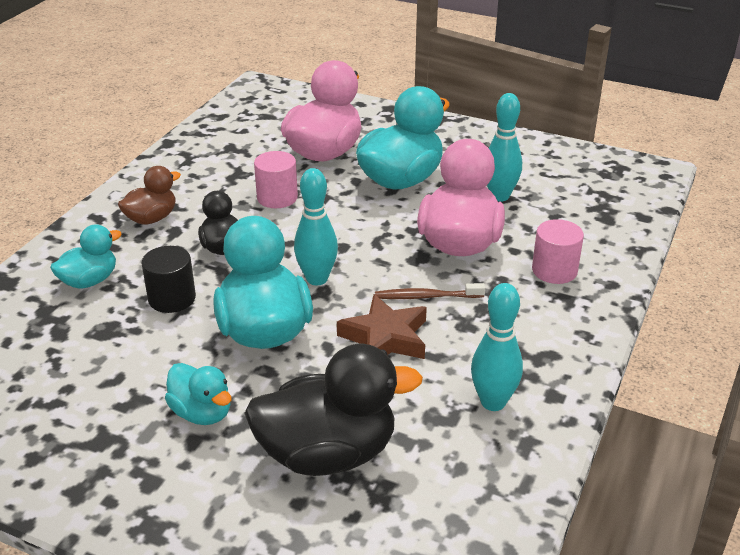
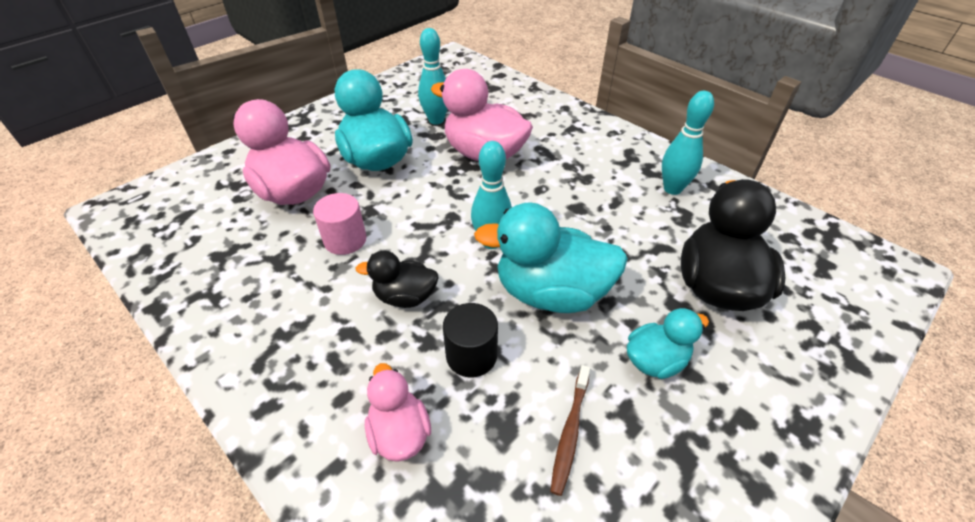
camera: 70 degrees left, 10 degrees up
(90, 281) = (399, 432): turquoise duck -> pink duck
(151, 218) = (309, 350): brown duck -> none
(385, 338) = (586, 221): brown star -> none
(426, 296) = (544, 187): brown toothbrush -> brown toothbrush (570, 432)
(554, 270) = (540, 124): pink cylinder -> none

